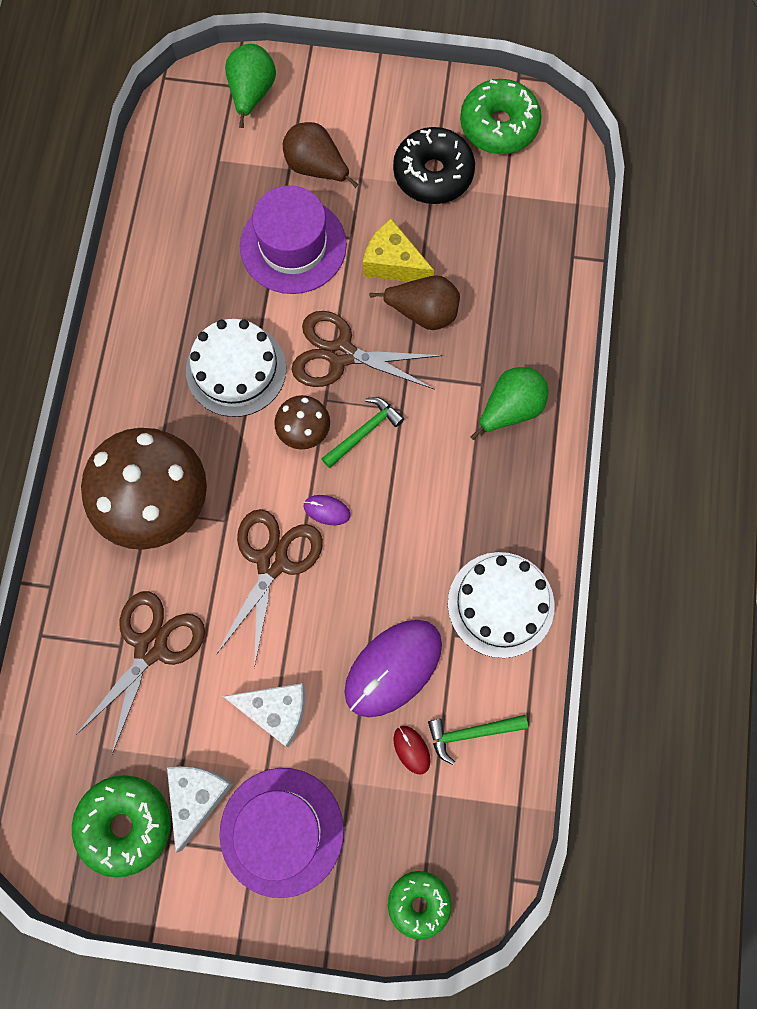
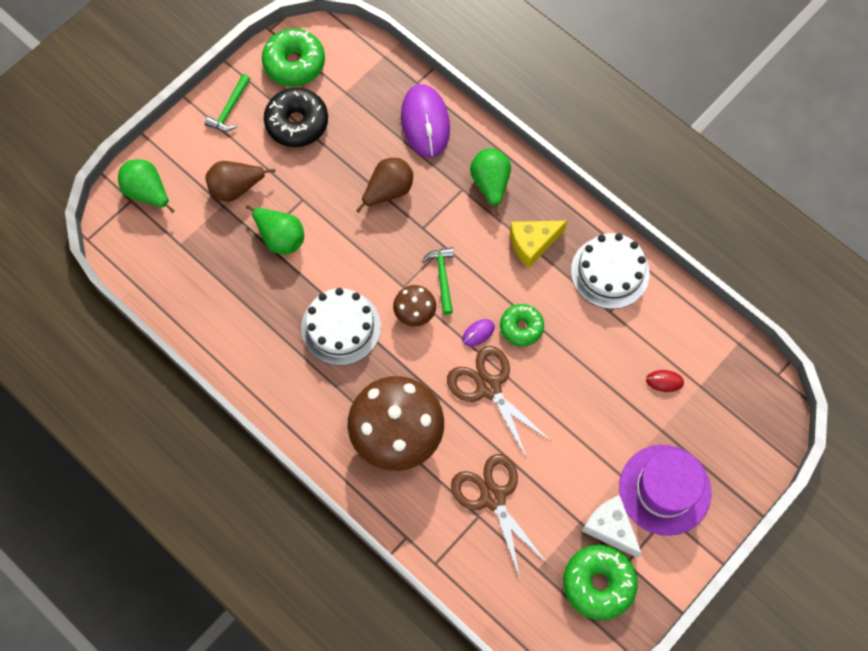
camera: 55 degrees left, 5 degrees down
(275, 711) = (587, 446): white cheese -> none
(293, 245) = (280, 237): purple hat -> green pear
(341, 354) = (379, 257): brown scissors -> none
(393, 263) = (340, 186): yellow cheese -> yellow cheese (532, 244)
(393, 668) = (607, 359): purple mouse -> purple mouse (425, 122)
(419, 903) = (758, 437): green donut -> green donut (521, 327)
(471, 733) = (677, 340): green hammer -> green hammer (230, 109)

